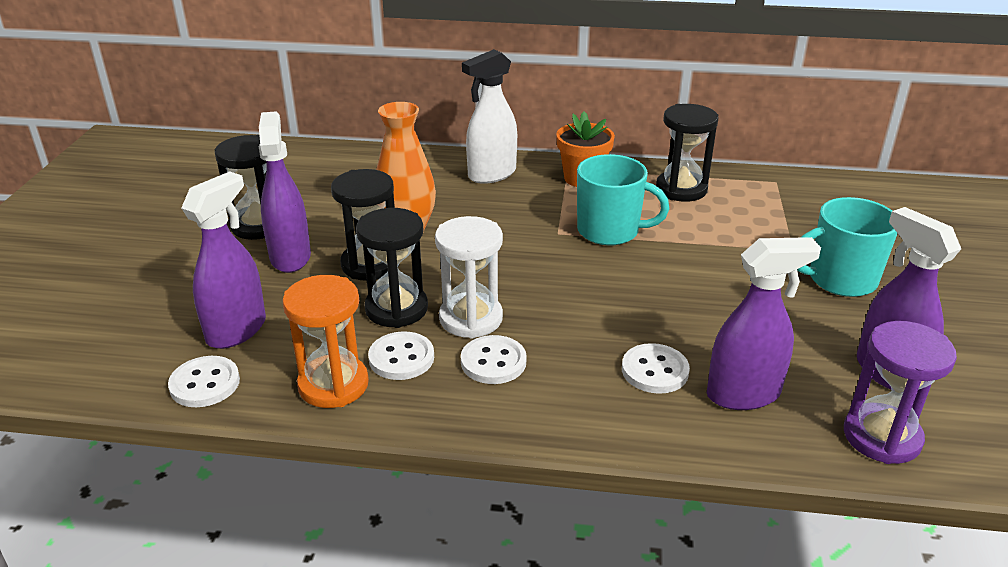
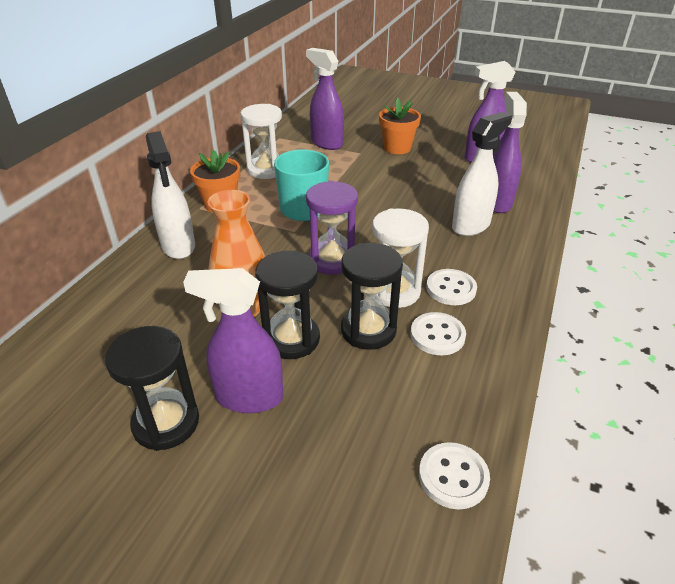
camera: 75 degrees left, 5 degrees up
(237, 330) = (369, 448): purple spray bottle -> purple spray bottle (326, 143)
(333, 385) = (466, 380): orange hourglass -> none
(654, 371) = (471, 226): white button -> white spray bottle
(681, 189) = (266, 170): black hourglass -> white hourglass
(840, 280) = (397, 148): turquoise mug -> orange flower pot
(882, 437) = (533, 174): purple hourglass -> purple hourglass (332, 260)

